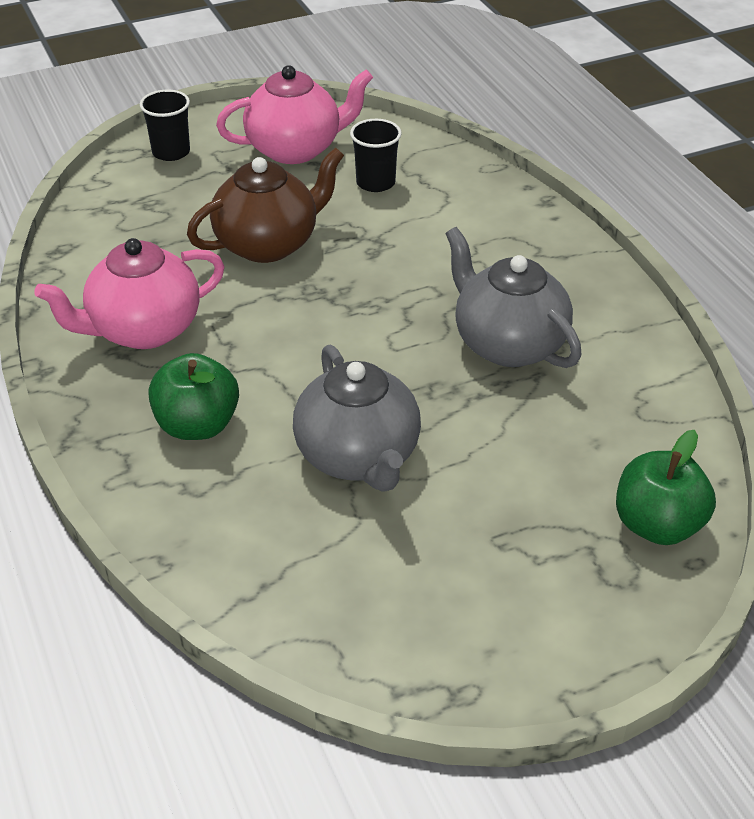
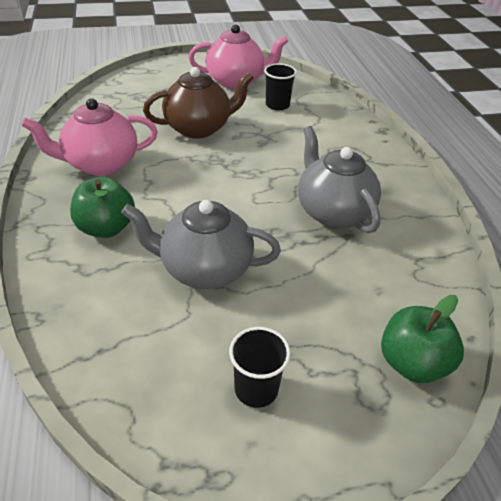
camera: 10 degrees right, 0 degrees up
(171, 152) = (163, 73): black cup -> black cup (256, 389)
(358, 457) = (204, 269): grey teapot -> grey teapot turned 105 degrees clockwise

